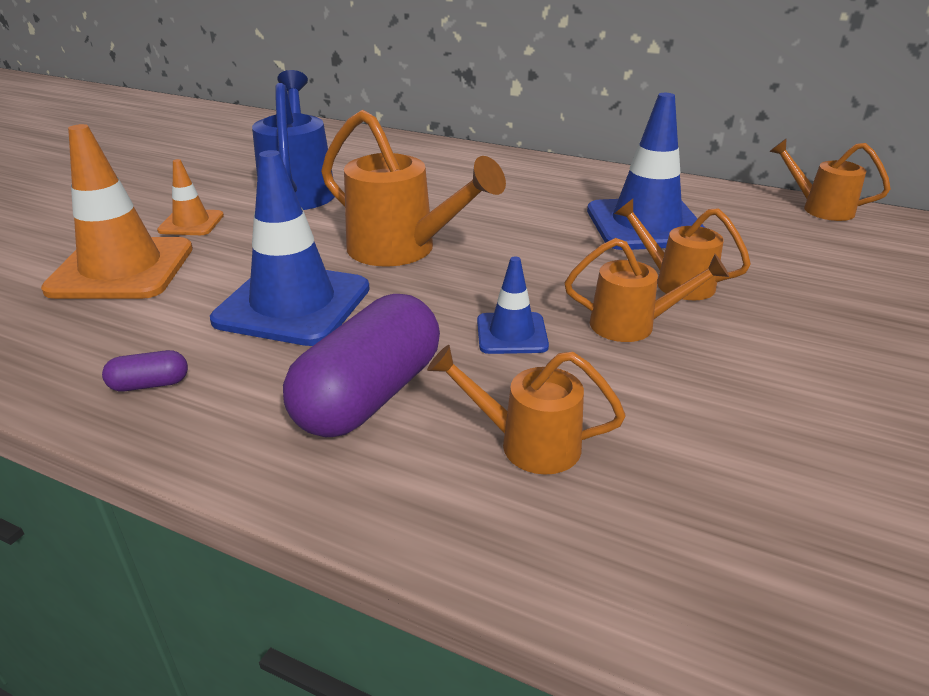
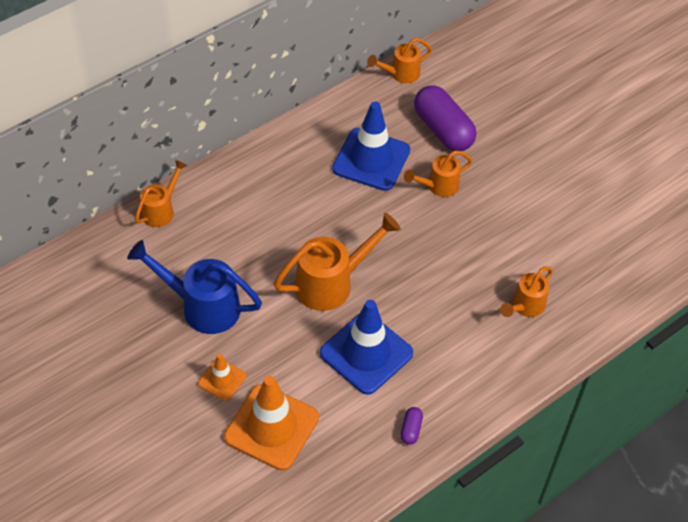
camera: 65 degrees left, 20 degrees up
(369, 395) = (465, 347): purple capsule -> purple capsule (443, 130)
(511, 334) = (446, 274): blue traffic cone -> none
(632, 325) = (465, 226): orange watering can -> orange watering can (161, 210)

